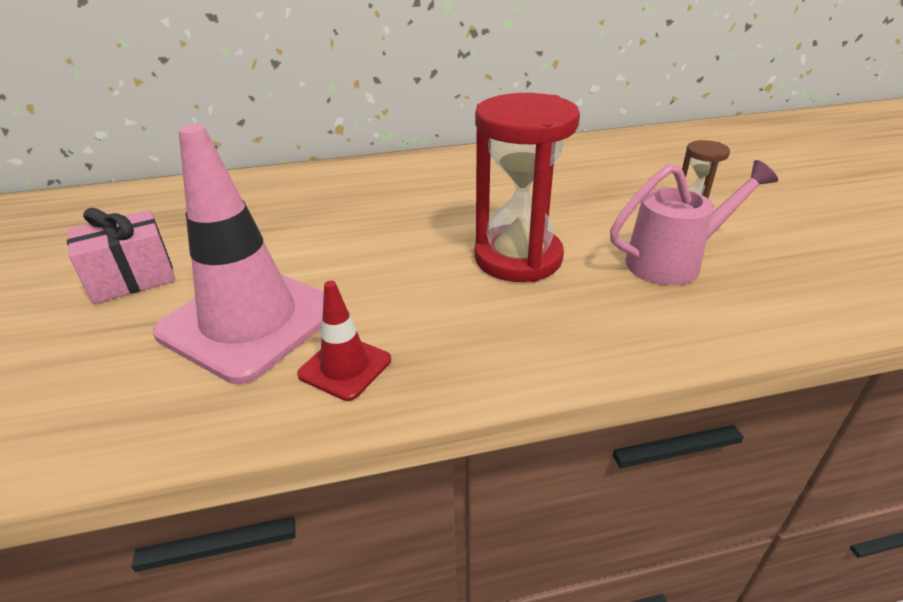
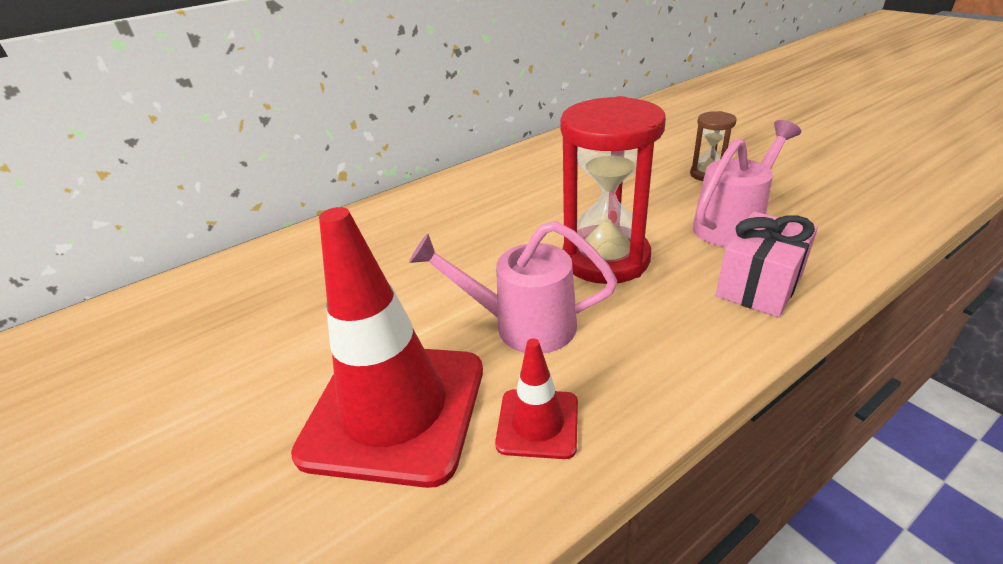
camera: 20 degrees left, 0 degrees up
(132, 278) = (210, 407): pink gift -> pink gift (759, 285)
(249, 321) = (394, 410): pink traffic cone -> red traffic cone
(398, 291) = (523, 325): none -> pink watering can

